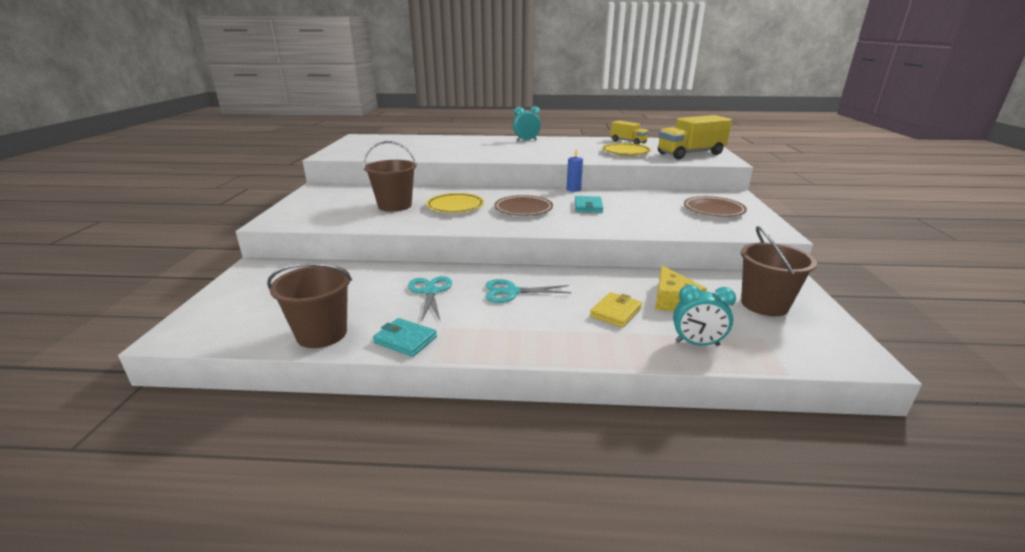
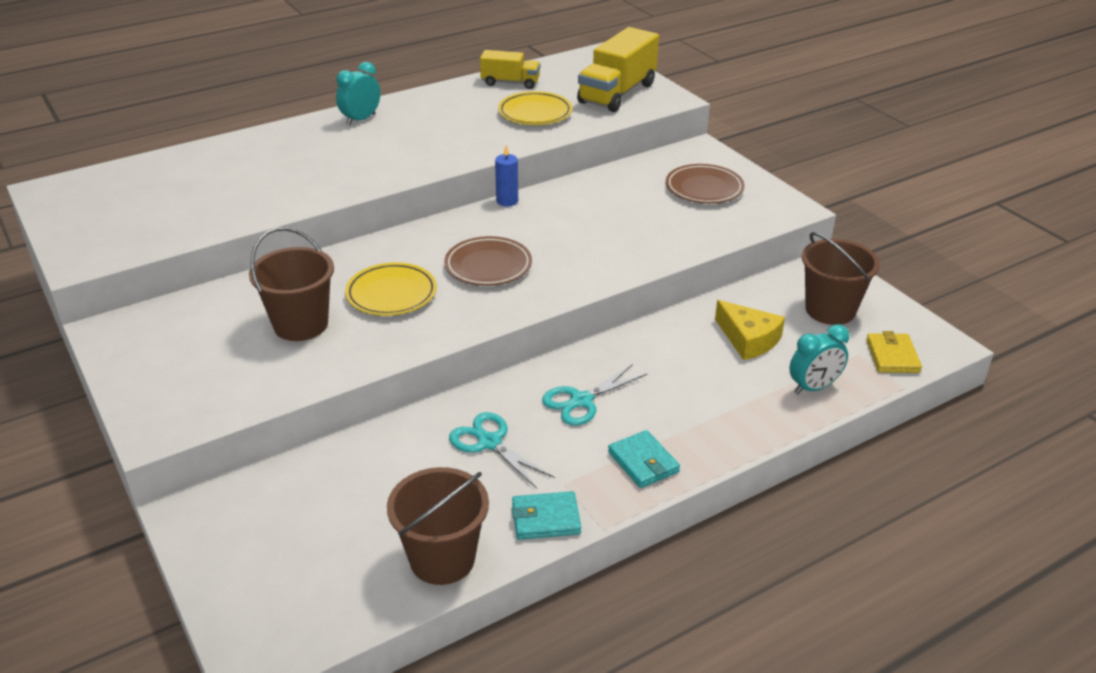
camera: 35 degrees left, 10 degrees up
(588, 207) = (562, 232): turquoise wallet -> turquoise wallet (643, 462)
(615, 312) = (712, 381): yellow wallet -> yellow wallet (892, 356)

